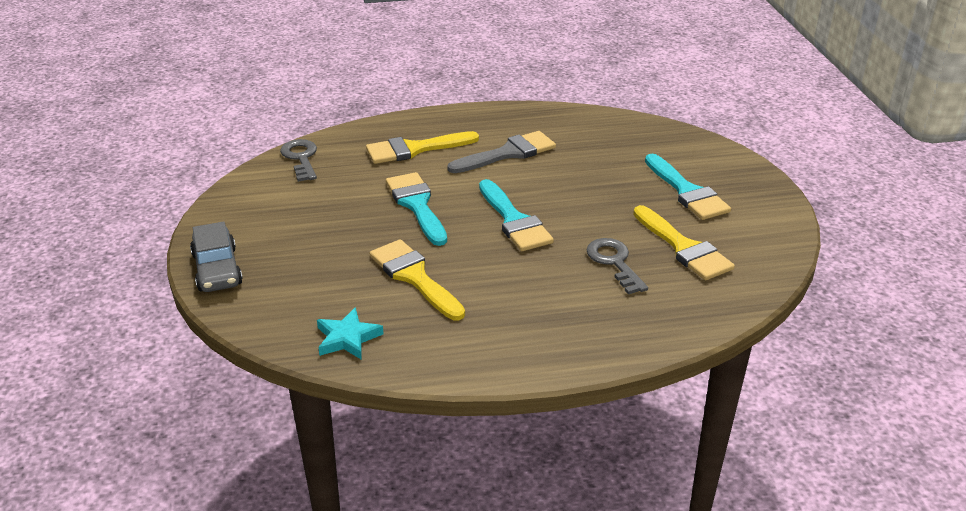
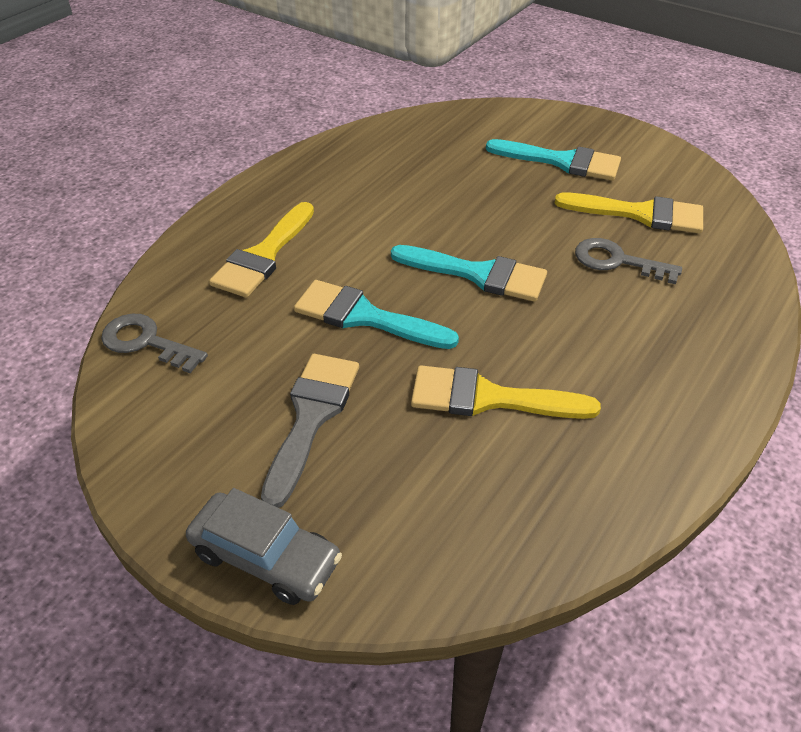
camera: 45 degrees left, 10 degrees up
(347, 338) = (540, 520): turquoise star -> none
(508, 153) = (363, 208): grey brush -> grey brush (311, 417)

